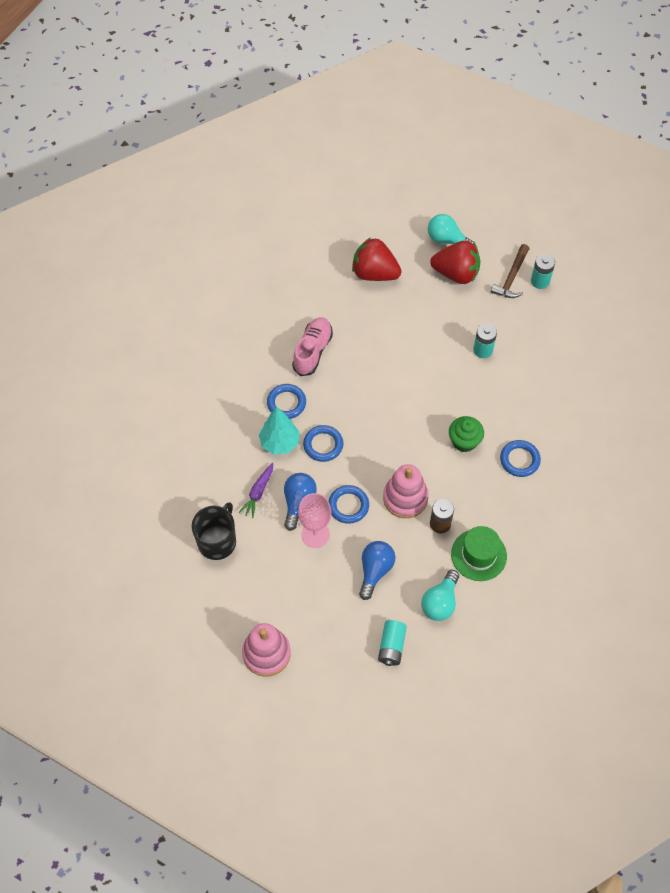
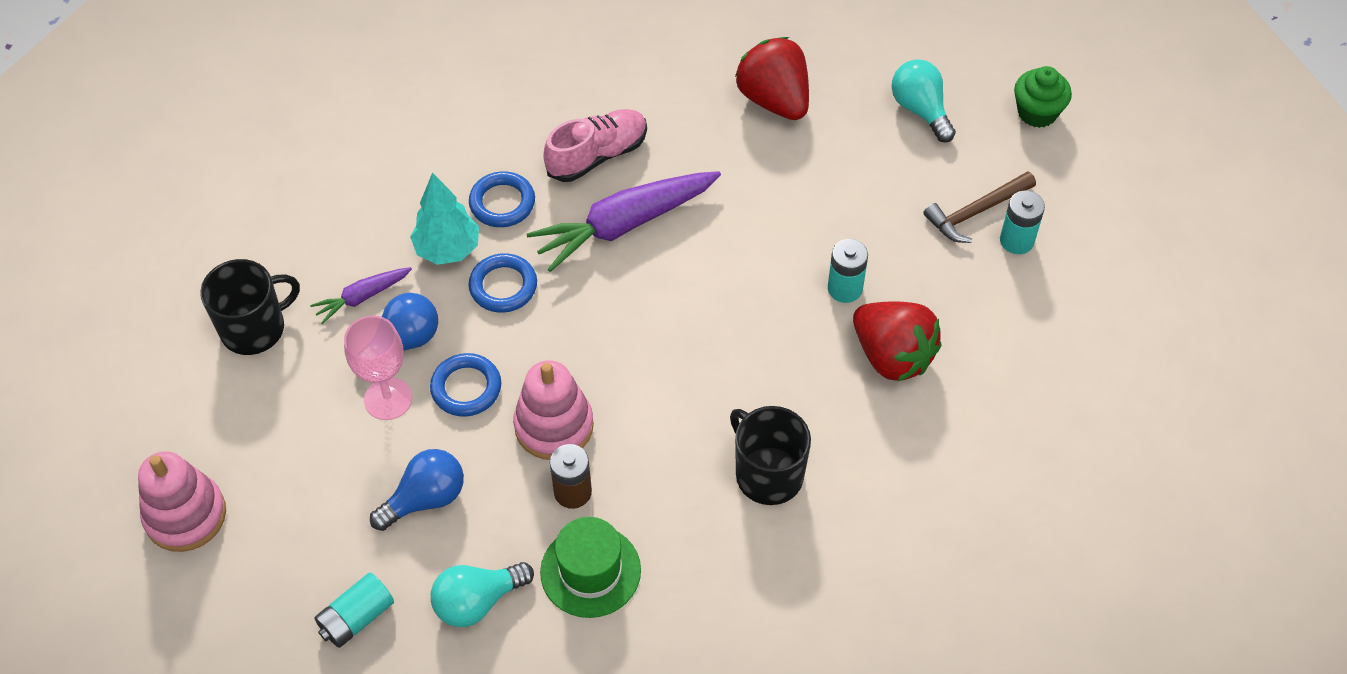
camera: 35 degrees right, 5 degrees down
(355, 379) = (624, 225): none -> purple carrot
(456, 273) = (895, 162): red strawberry -> red strawberry (892, 356)
(464, 441) = (707, 399): green cupcake -> green cupcake (1037, 112)
(519, 460) = (768, 474): blue ring -> black mug

